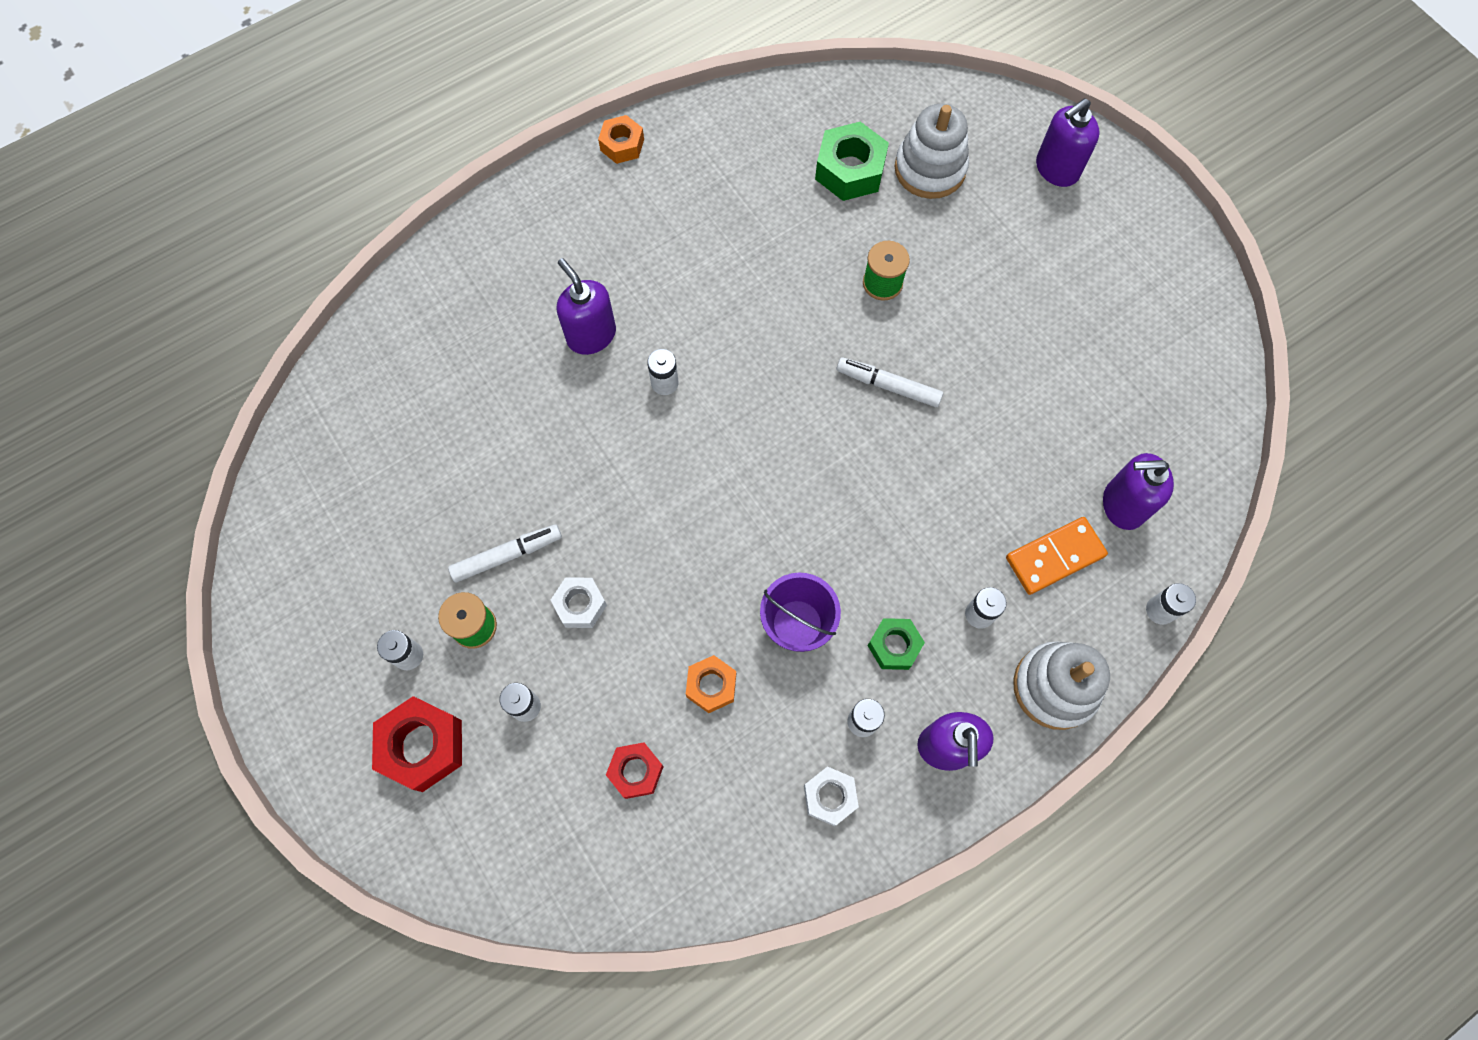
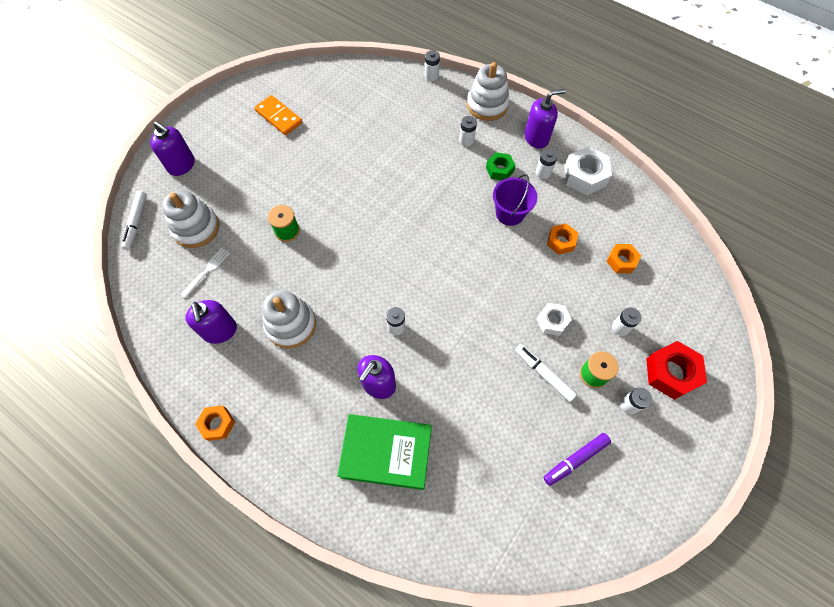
camera: 110 degrees left, 5 degrees down
(375, 543) = (575, 460): none -> purple marker
(498, 317) = (386, 452): none -> green book
(635, 771) = (621, 261): red nut -> orange nut
(724, 253) = (291, 325): none -> white stacking toy
(829, 797) = (584, 176): white nut -> white nut, size x1.61
(850, 170) = (207, 271): green nut -> white fork
(888, 386) = (354, 210): white marker -> white marker (136, 223)
(1055, 557) = (423, 118): orange domino -> orange domino (279, 117)
(1123, 505) = (384, 98): purple soap dispenser -> purple soap dispenser (220, 331)

